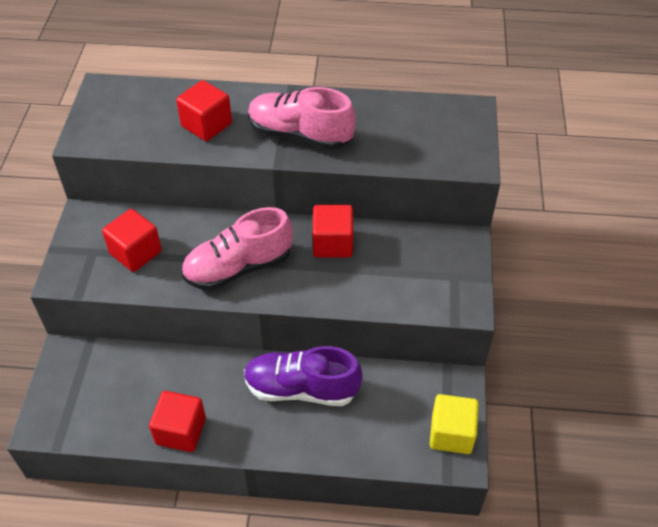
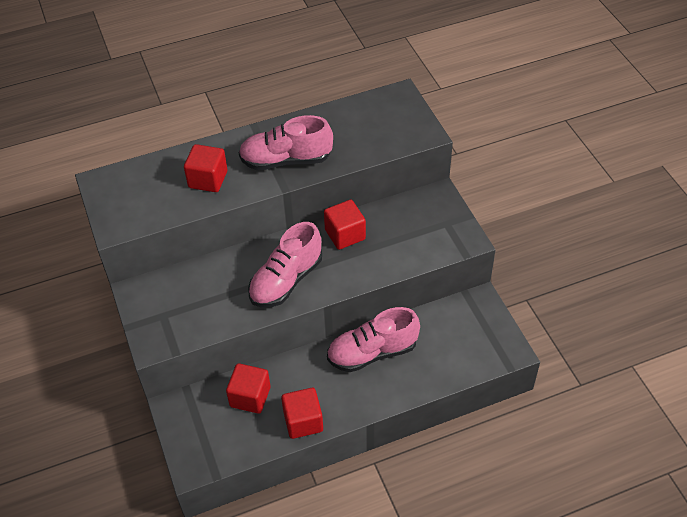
camera: 25 degrees left, 0 degrees up
(136, 252) = (198, 302): red cube -> red cube (250, 397)
(301, 388) = (372, 352): purple shoe -> pink shoe
(451, 434) = (495, 337): yellow cube -> none

